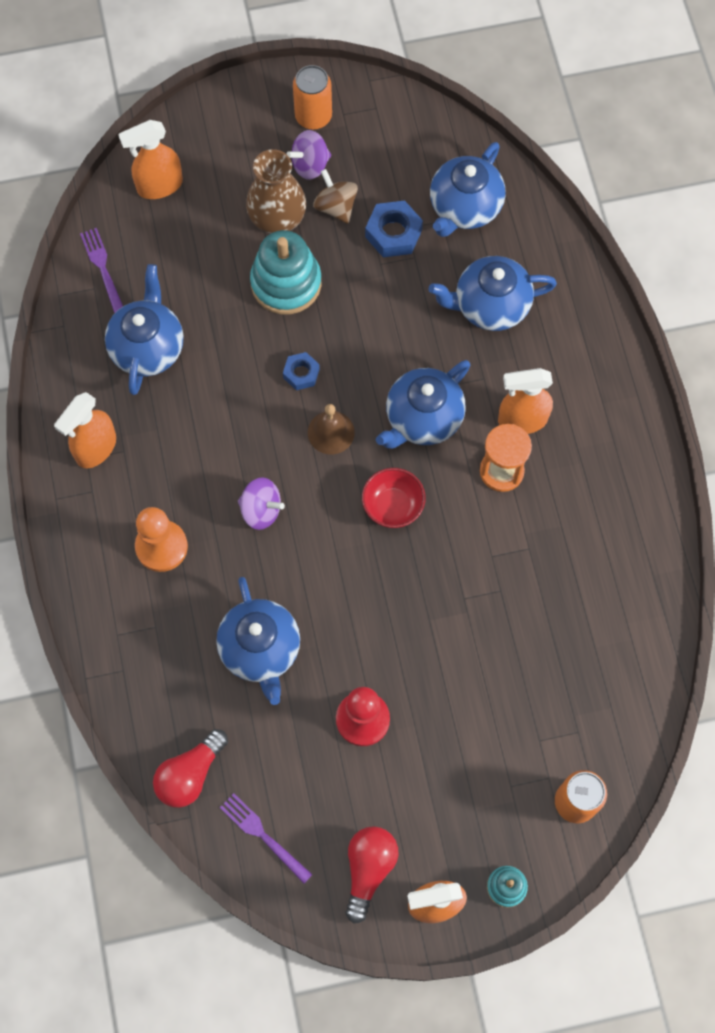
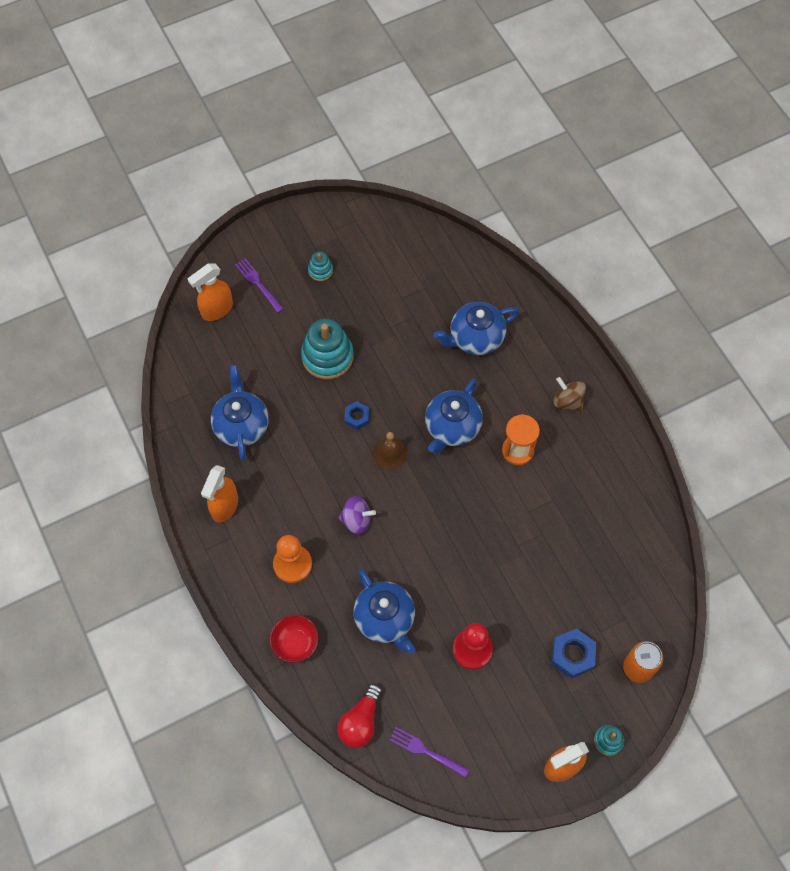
camera: 15 degrees left, 5 degrees down
(103, 269) = (192, 377): purple fork -> purple fork (258, 284)
(277, 218) = (308, 312): brown vase -> none
(310, 165) = (320, 270): purple spinning top -> turquoise stacking toy
(313, 116) = (313, 236): orange can -> none
(336, 207) = (347, 295): brown spinning top -> brown spinning top (568, 401)
(368, 869) = (508, 755): red light bulb -> none
(393, 233) = (393, 304): blue nut -> blue nut (572, 655)
(393, 506) = (449, 494): red bowl -> red bowl (295, 643)
(464, 208) = (437, 275): blue teapot -> none
(522, 420) = (521, 412): orange spray bottle -> none

